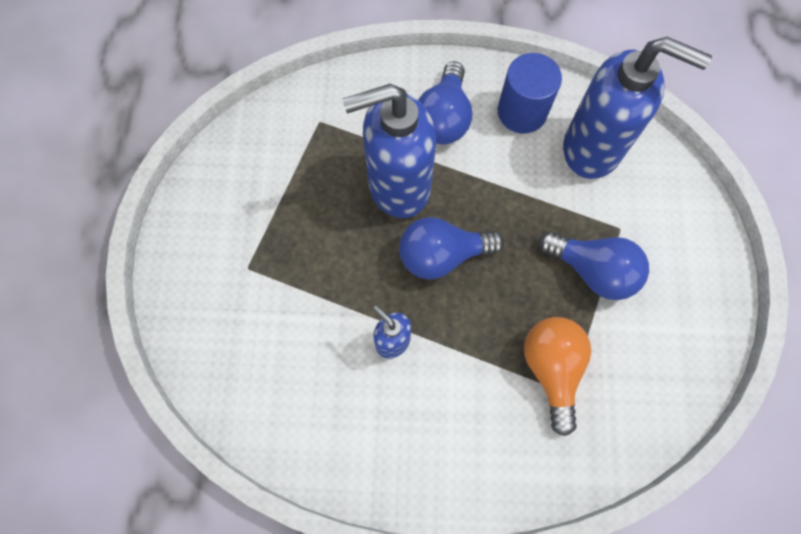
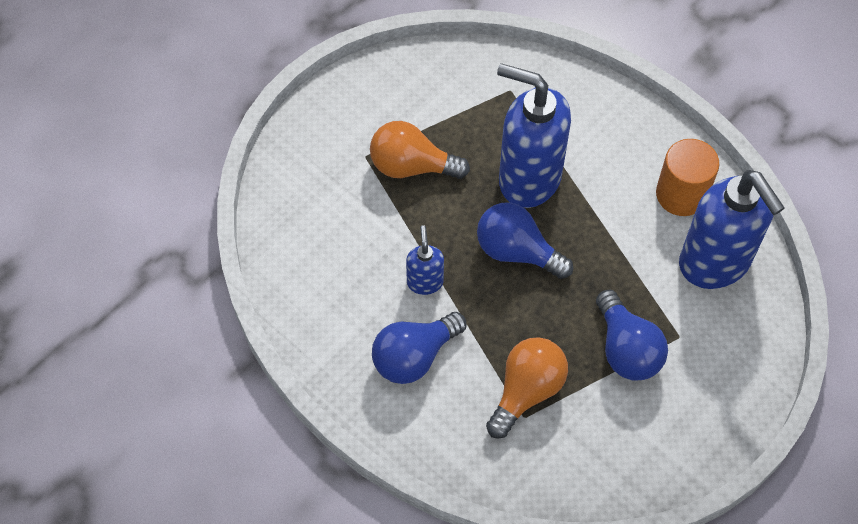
camera: 40 degrees right, 10 degrees down
(295, 247) = (411, 166): none -> orange light bulb
(443, 118) = (611, 154): blue light bulb -> blue light bulb (414, 356)
(522, 112) = (681, 194): blue cylinder -> orange cylinder

